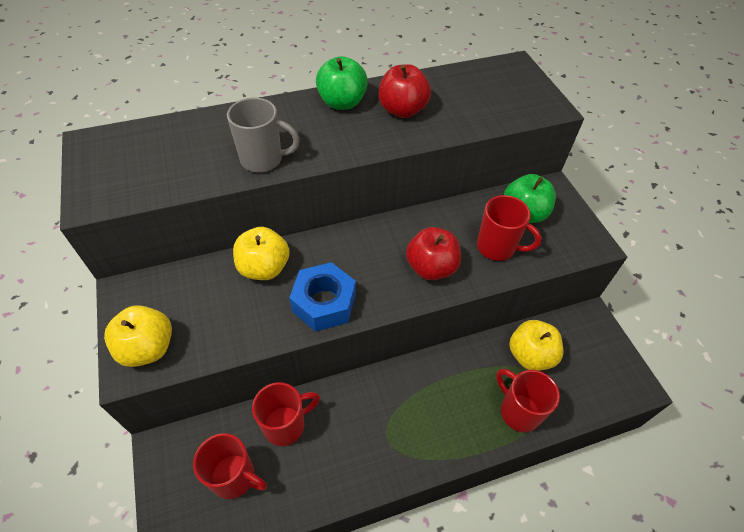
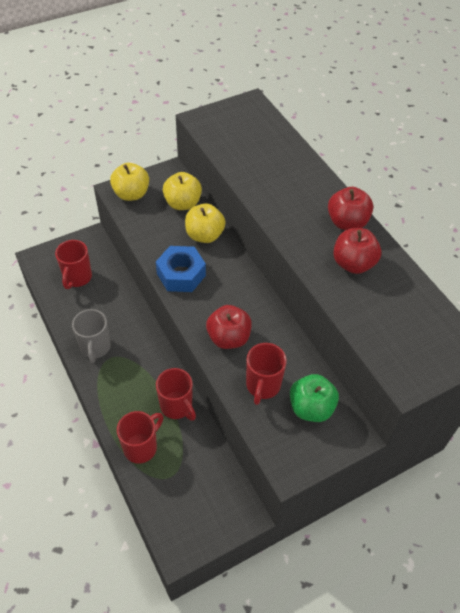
camera: 80 degrees right, 0 degrees up
(263, 160) = (262, 188): grey mug -> grey mug (95, 348)
(286, 425) = (114, 297): red mug -> red mug (177, 406)
(342, 102) = (347, 222): green apple -> red apple
(530, 355) = (195, 457): yellow apple -> yellow apple (182, 203)

